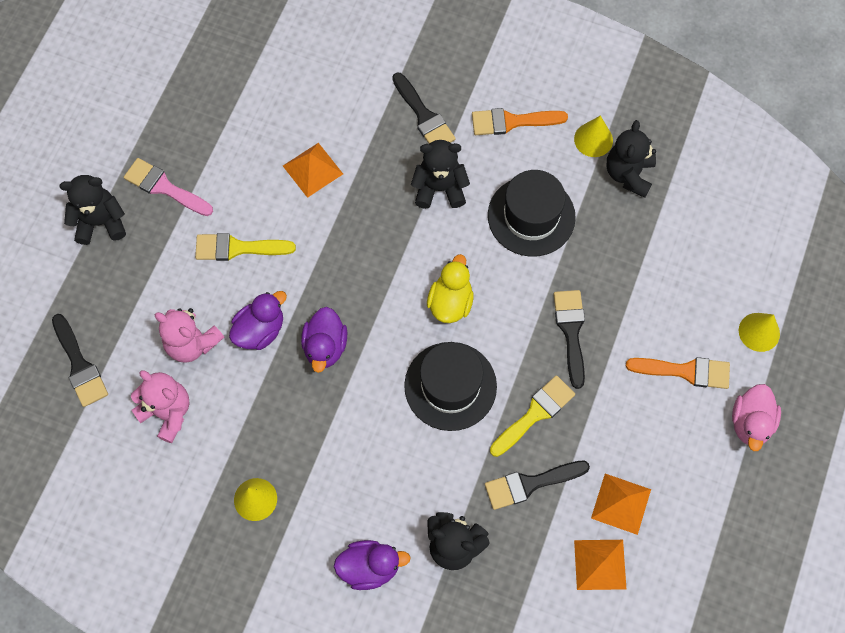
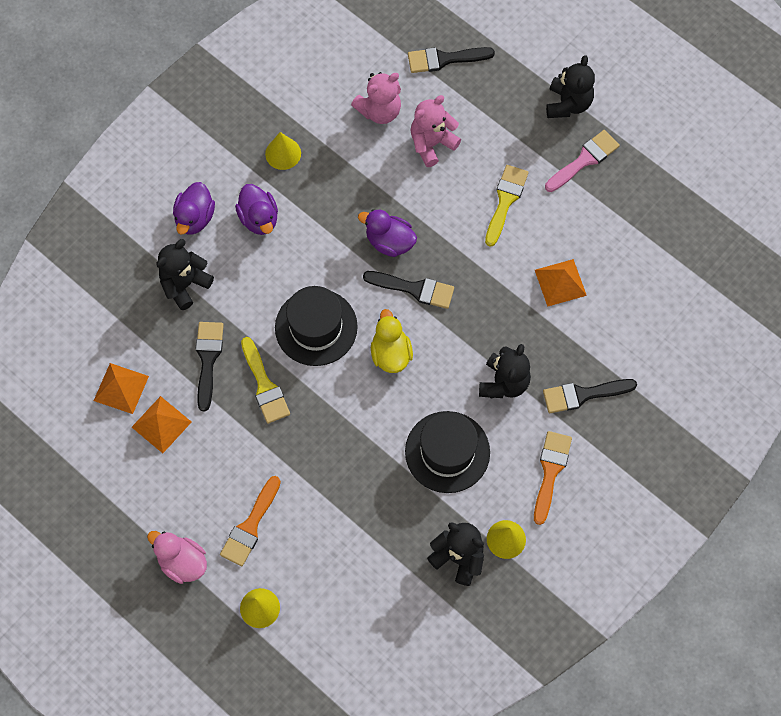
camera: 110 degrees right, 0 degrees up
(260, 330) = (423, 197): purple duck -> purple duck (259, 218)
(450, 302) = (391, 353): yellow duck -> yellow duck turned 135 degrees counterclockwise
(571, 331) = (325, 443): black brush -> black brush (414, 289)

